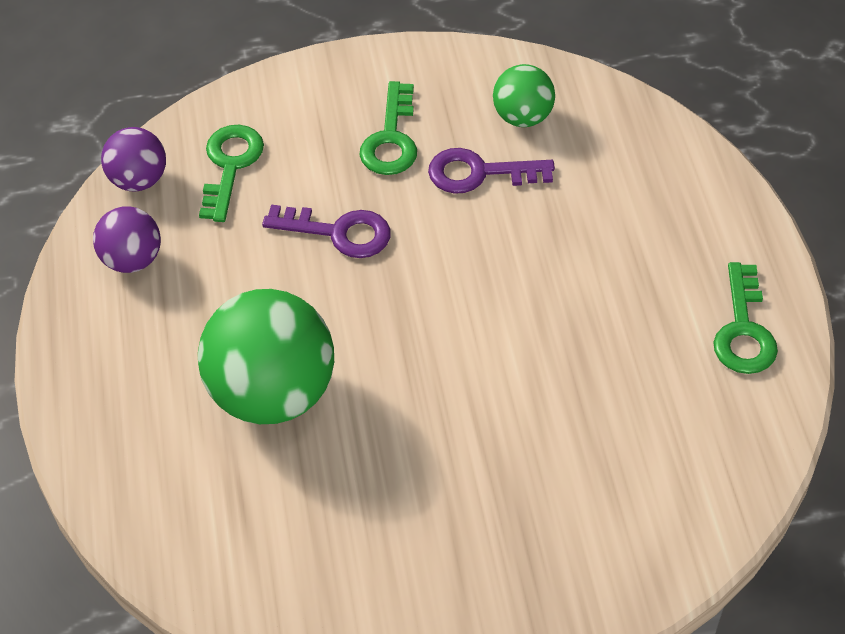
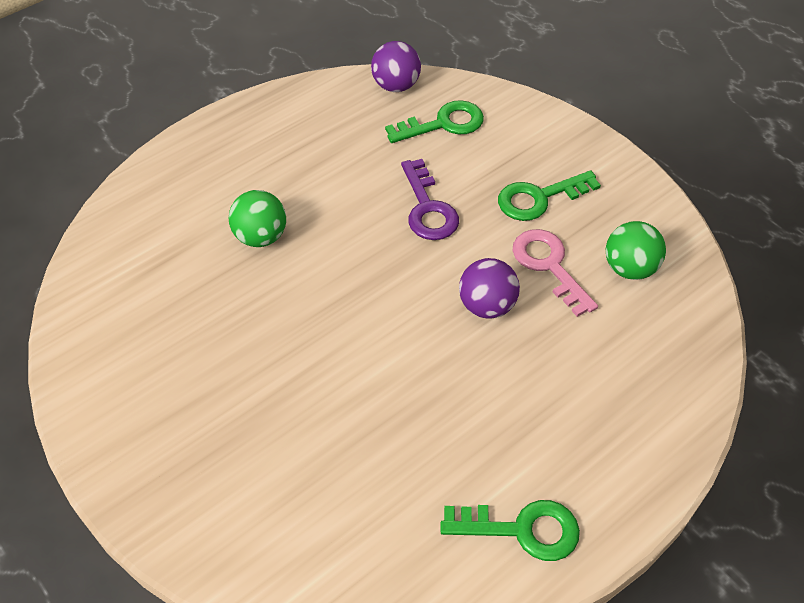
camera: 60 degrees right, 0 degrees up
(132, 260) = (327, 114): purple ball -> purple ball (487, 305)
(272, 393) = (261, 237): green ball -> green ball, size x0.53
(479, 173) = (549, 266): purple key -> pink key
(743, 330) = (522, 529): green key -> green key turned 150 degrees counterclockwise

